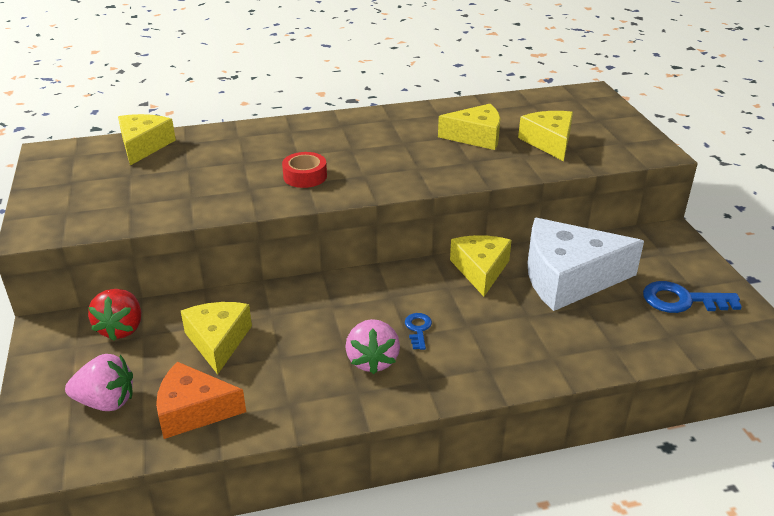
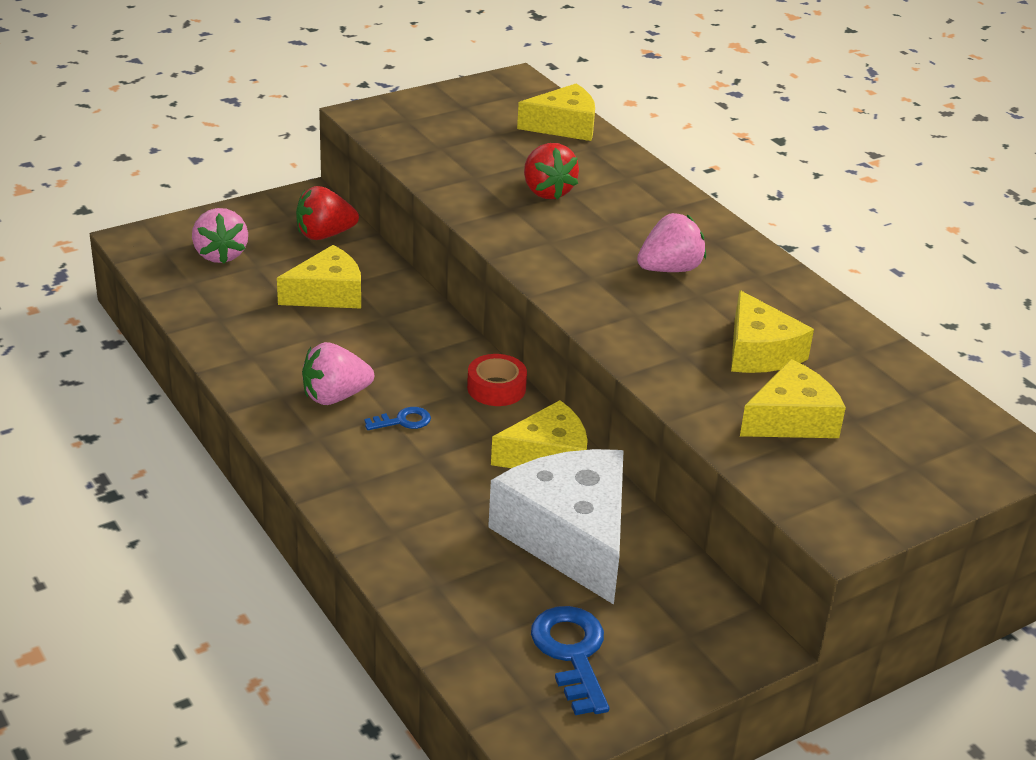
camera: 70 degrees right, 0 degrees up
(193, 410) = (223, 303): orange cheese -> none
(236, 170) = (547, 192): none -> red strawberry
(305, 176) = (561, 237): red tape -> red tape (496, 388)
(368, 146) = (669, 269): none -> pink strawberry

